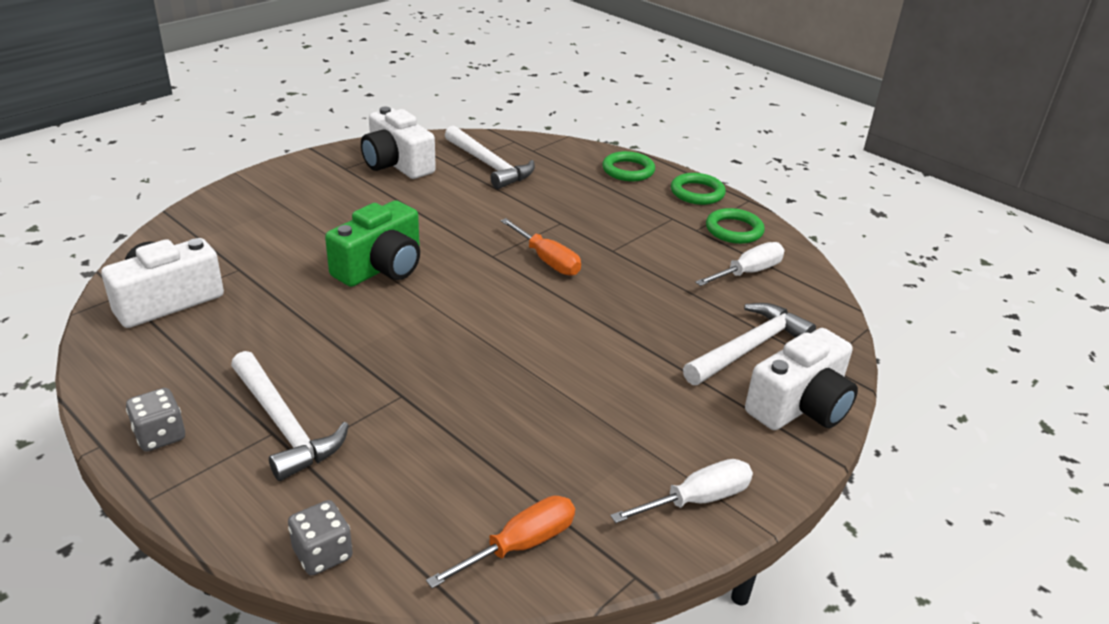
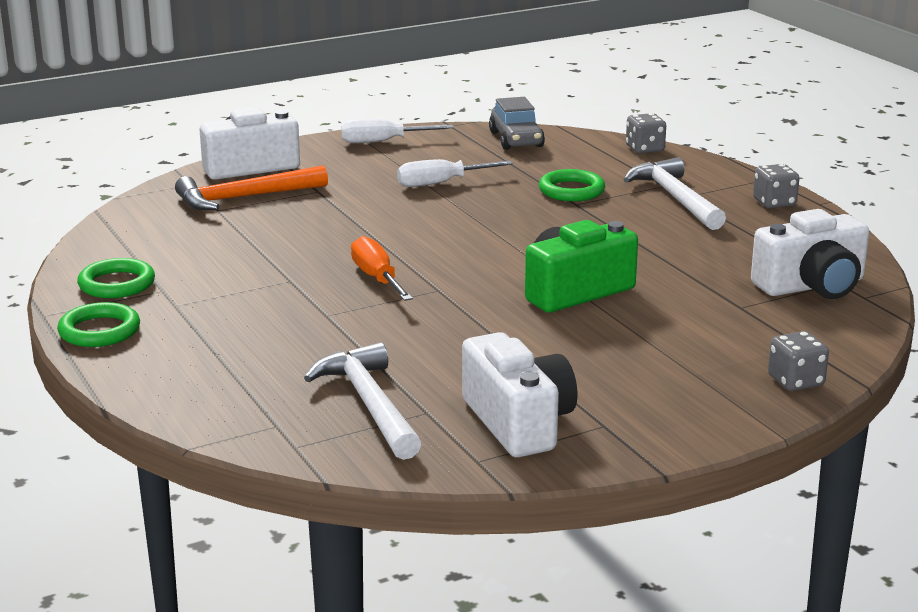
camera: 160 degrees left, 10 degrees down
(214, 208) = (795, 381): none -> grey dice
(520, 545) = (516, 139): orange screwdriver -> grey car
(628, 170) = (159, 373): green ring -> green ring (571, 190)
(748, 272) = (162, 245): white screwdriver -> white screwdriver (441, 183)
(749, 348) = (244, 198): white hammer -> orange hammer

